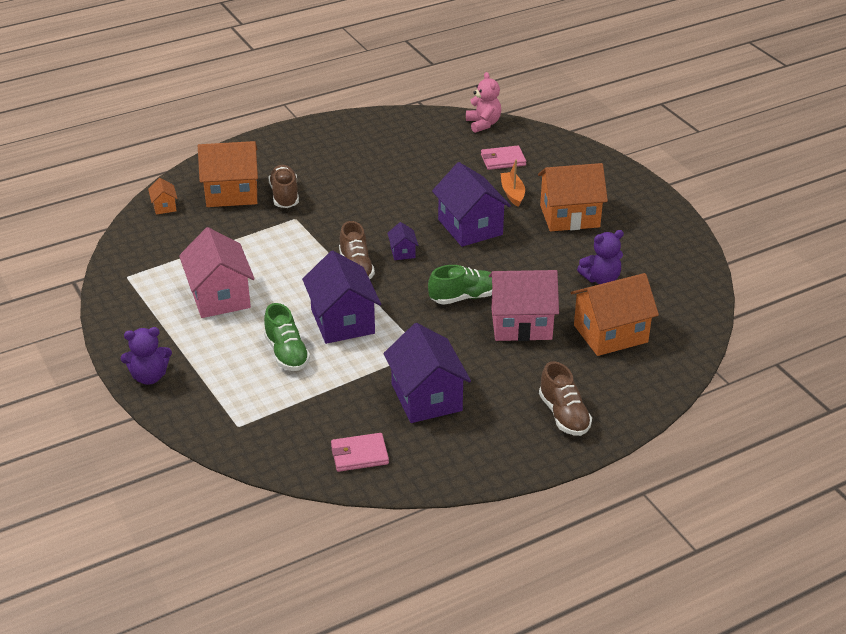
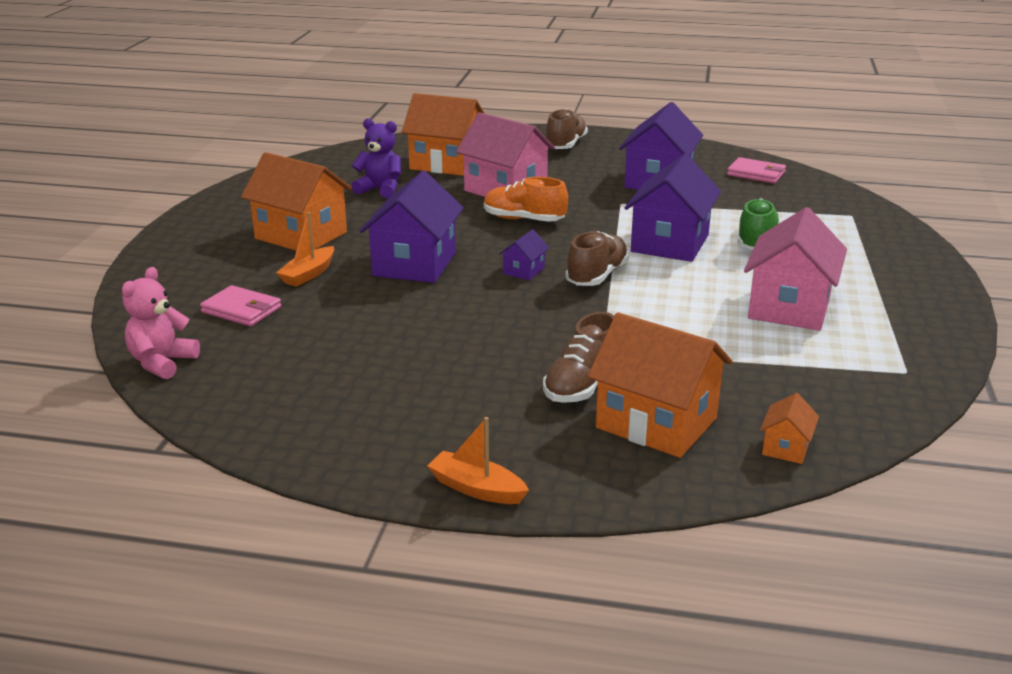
camera: 140 degrees left, 10 degrees down
(149, 377) = (925, 271): purple teddy bear -> none
(276, 137) = (477, 489): none -> orange boat
(464, 297) = (524, 220): green shoe -> orange shoe

